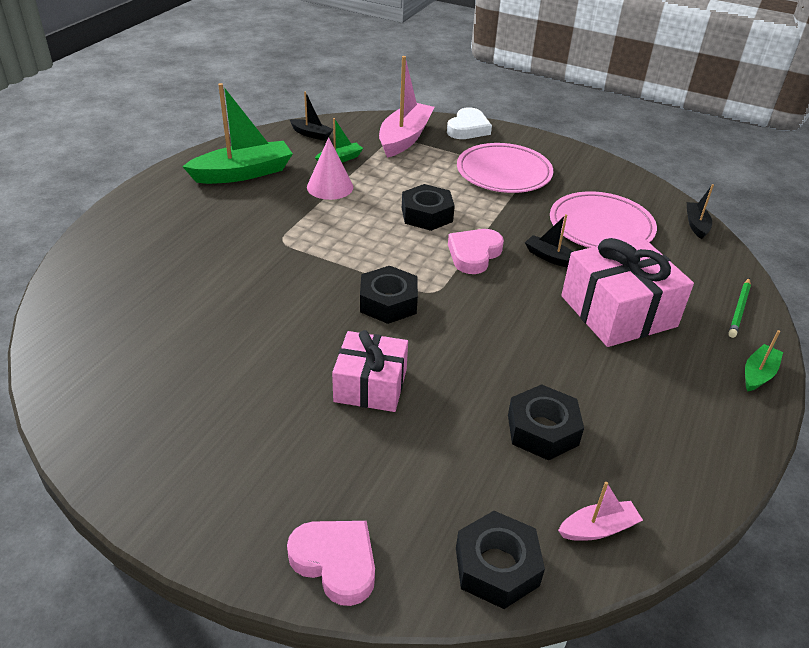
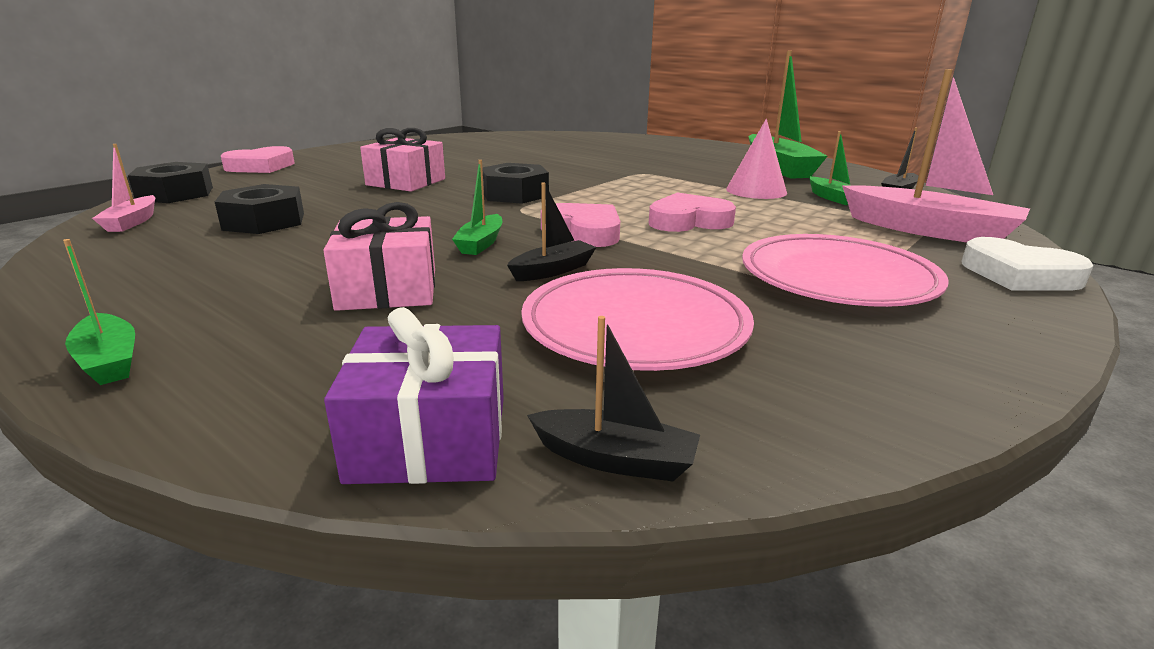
camera: 105 degrees right, 15 degrees down
(427, 215) = (688, 221): black nut -> pink heart
(523, 294) = (481, 243): none -> green boat
(618, 311) = (388, 289): pink gift -> pink gift, size x0.65
(720, 262) = (429, 438): none -> purple gift
(739, 309) = (261, 403): green pencil -> none

